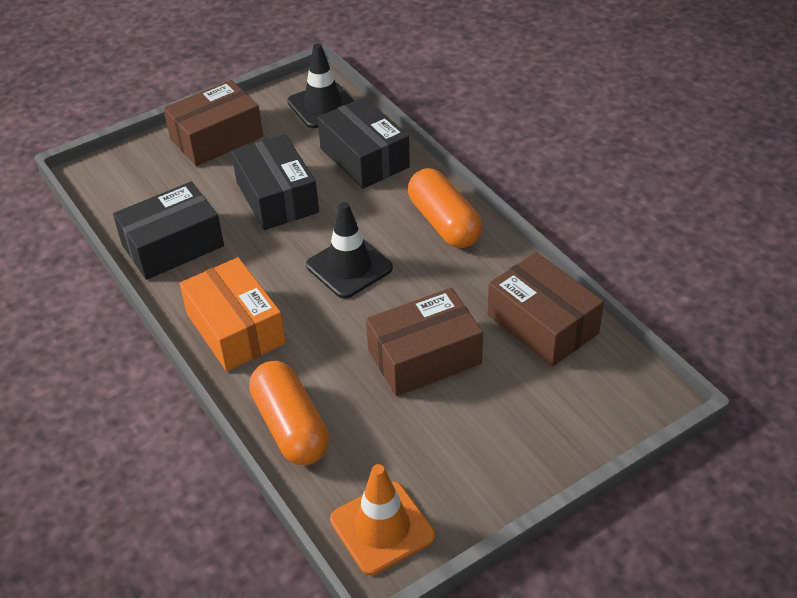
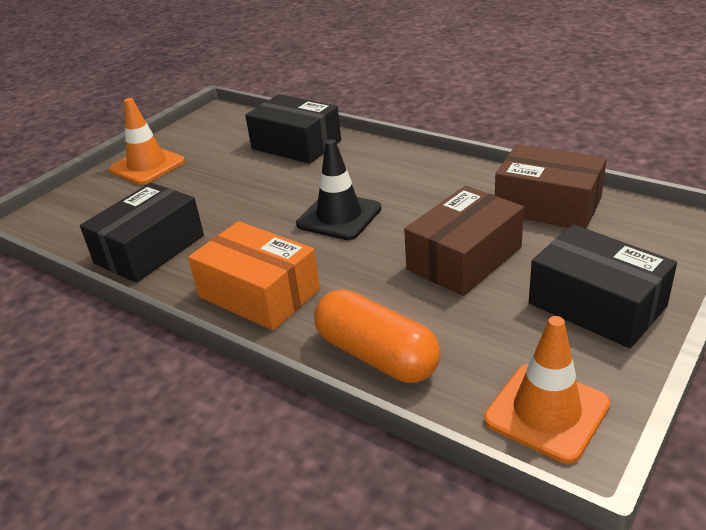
camera: 20 degrees left, 10 degrees down
(216, 138) = (147, 166): brown box -> orange traffic cone
(277, 197) = (233, 189): black box -> black box (596, 305)
(323, 106) = (234, 124): black traffic cone -> none
(444, 223) = (401, 166): orange capsule -> none

